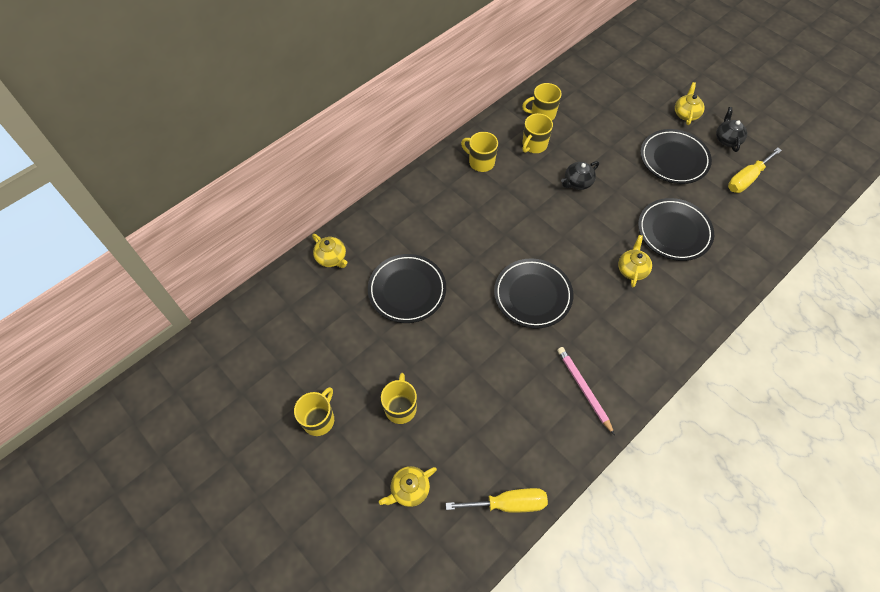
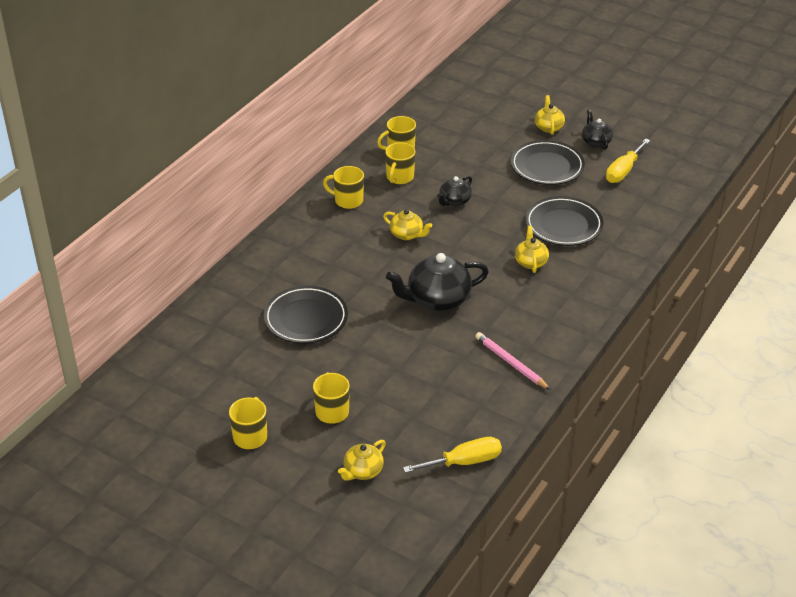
camera: 15 degrees left, 20 degrees down
(331, 258) = (215, 306): yellow teapot -> yellow teapot (407, 234)
(532, 295) = (437, 300): black plate -> black teapot

